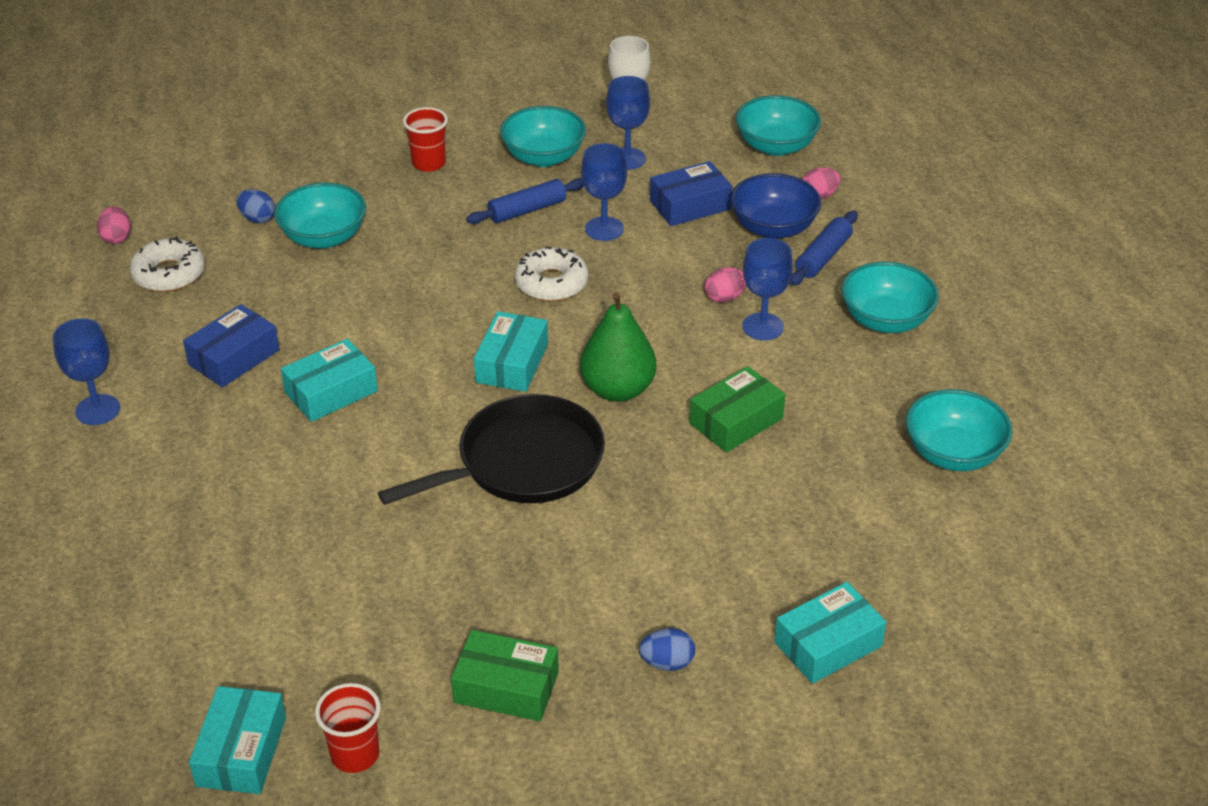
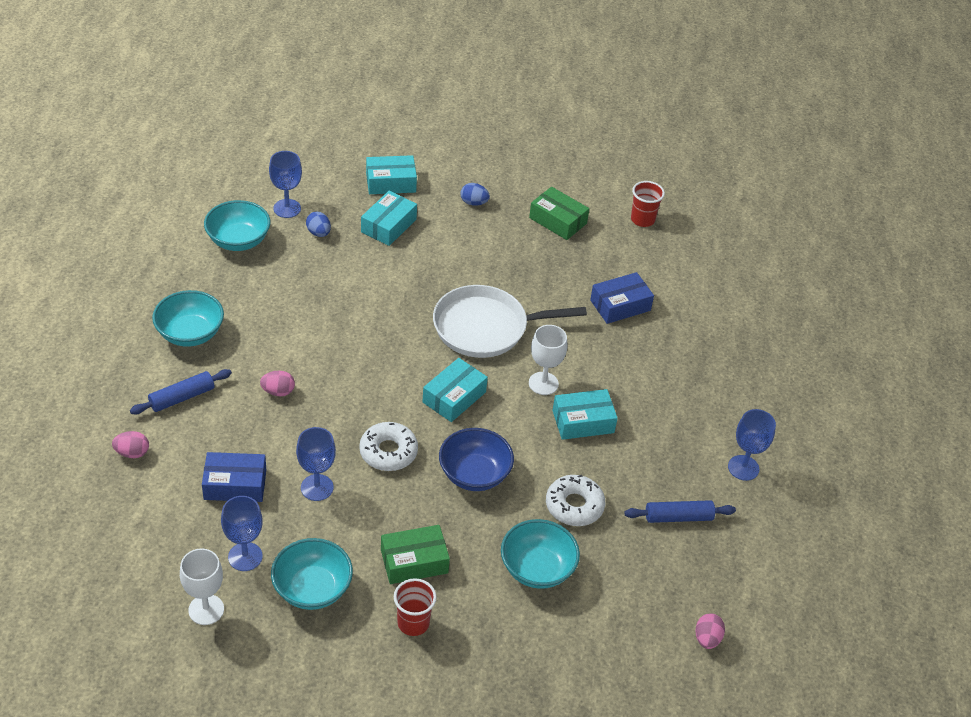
camera: 160 degrees left, 5 degrees up
(169, 274) = (671, 578): white donut -> white donut (574, 506)
(234, 357) = (640, 476): blue box -> blue box (620, 305)
(241, 751) = (696, 240): turquoise box -> turquoise box (388, 225)
(257, 218) = (584, 613): blue egg -> blue egg (318, 233)
(405, 419) = (543, 383): none -> white goblet
(523, 462) = (485, 327): black pan -> white pan
(527, 210) = (363, 532): blue rolling pin -> blue rolling pin (678, 517)
(617, 389) = (399, 352): green pear -> none
(736, 421) = (343, 305): green box -> green box (414, 561)
(763, 327) = (272, 360): blue goblet -> blue goblet (287, 208)
(773, 228) = (193, 437): blue bowl -> blue bowl (474, 474)
(776, 146) = (115, 519): turquoise bowl -> none

